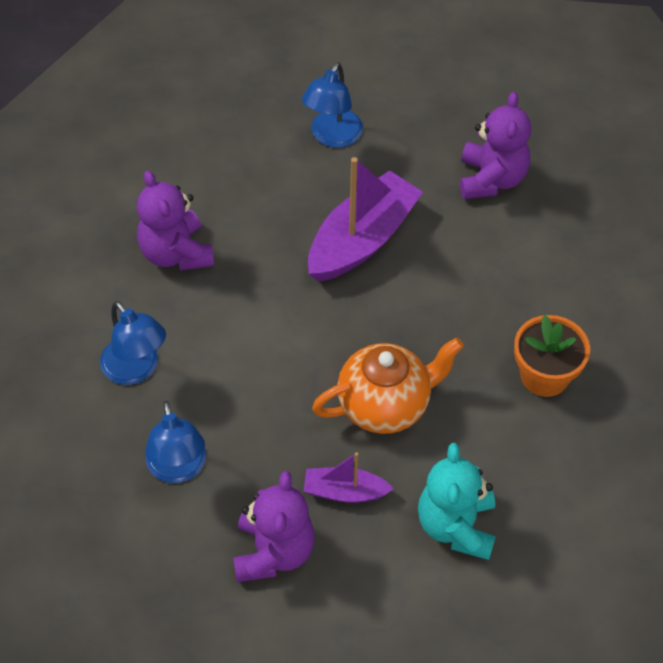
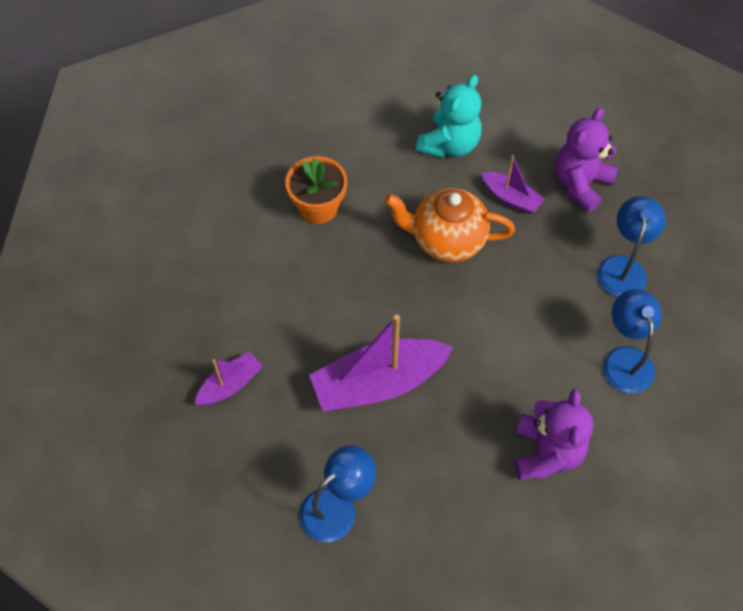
camera: 150 degrees left, 5 degrees up
(491, 179) = (230, 385): purple teddy bear -> purple boat

